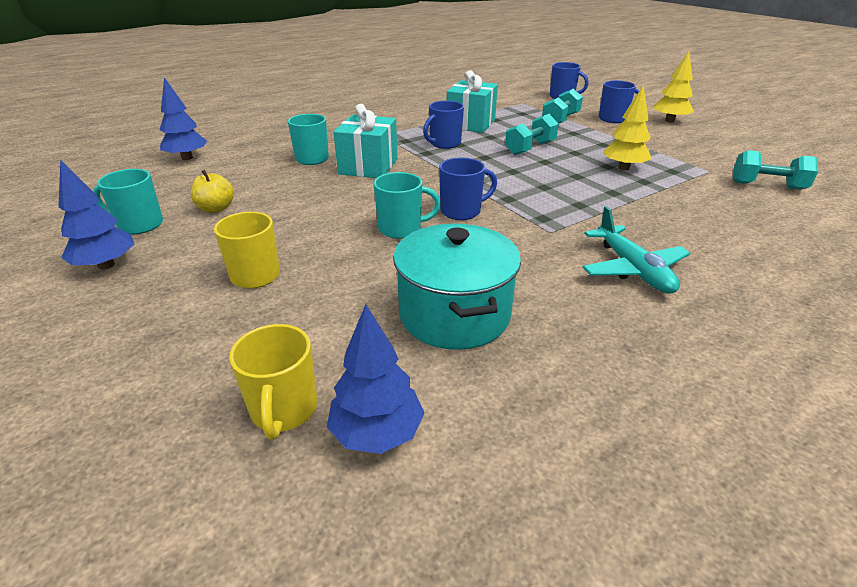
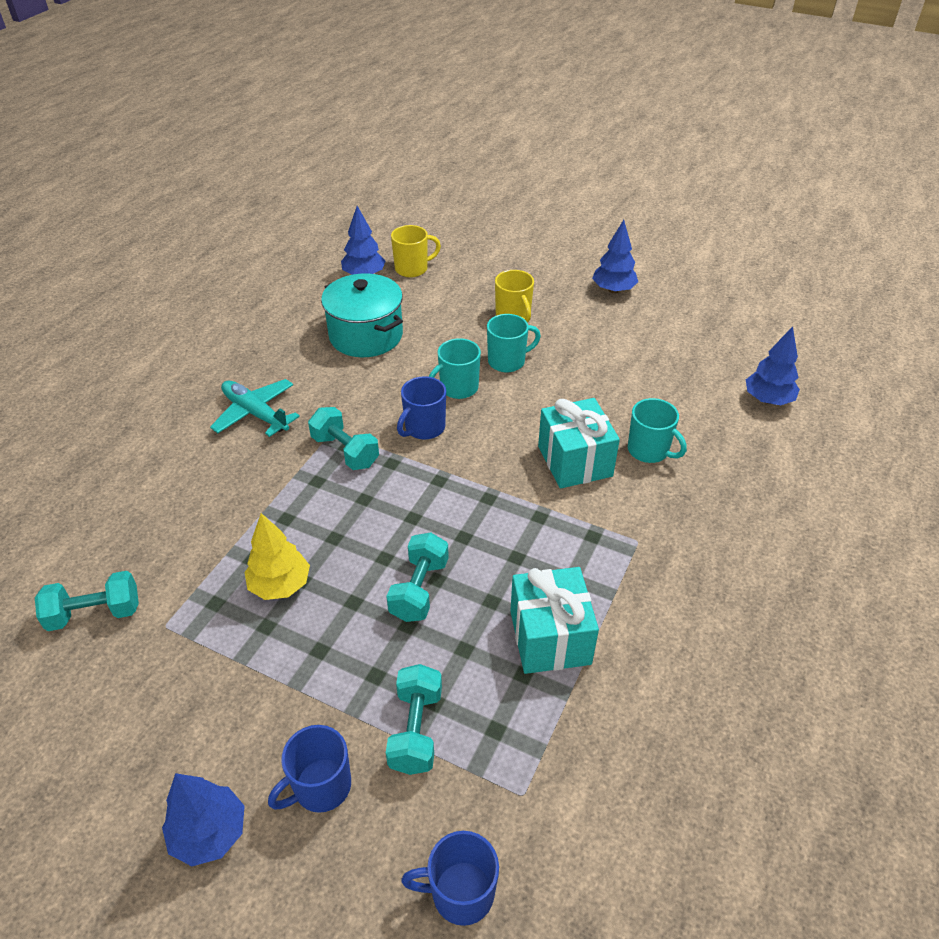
camera: 150 degrees right, 10 degrees up
(139, 225) = (653, 320): turquoise mug -> turquoise mug (507, 361)
(216, 209) = (626, 353): yellow apple -> none
(284, 410) = (412, 269): yellow mug -> yellow mug turned 105 degrees clockwise
(444, 144) = (537, 551): blue mug -> none
(545, 216) = (345, 451): none -> turquoise dumbbell
(669, 121) = (209, 833): yellow tree -> blue tree

